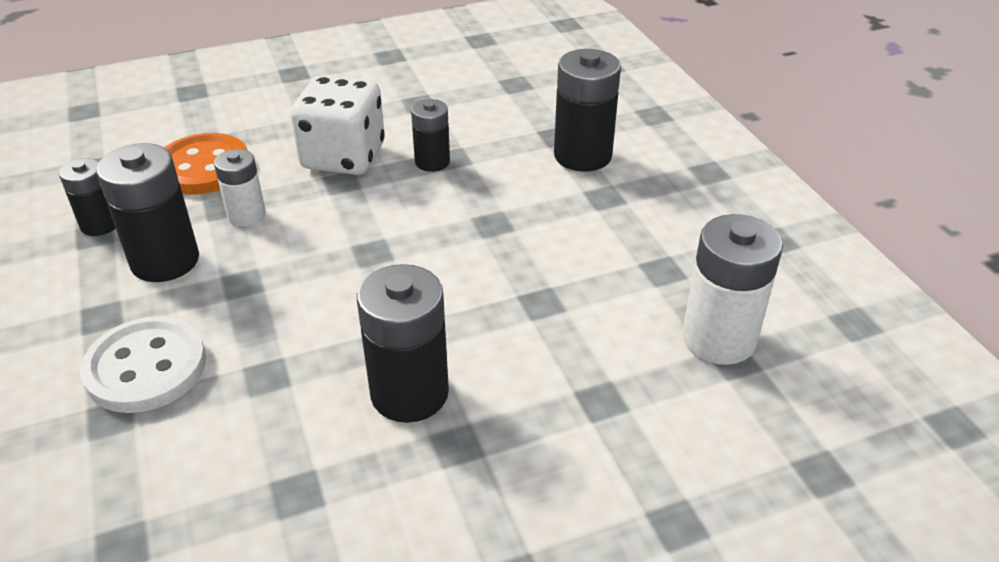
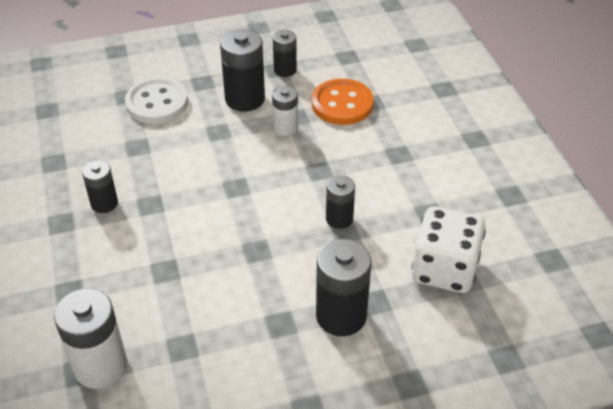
camera: 95 degrees right, 5 degrees up
(343, 157) = (350, 170): white dice -> white dice (444, 269)
(409, 393) = (104, 203): black battery -> black battery, size x0.60

